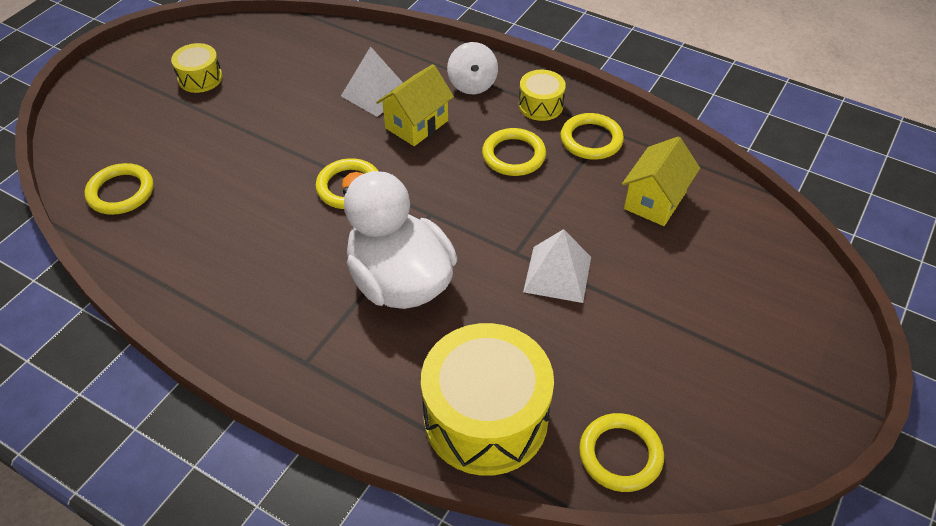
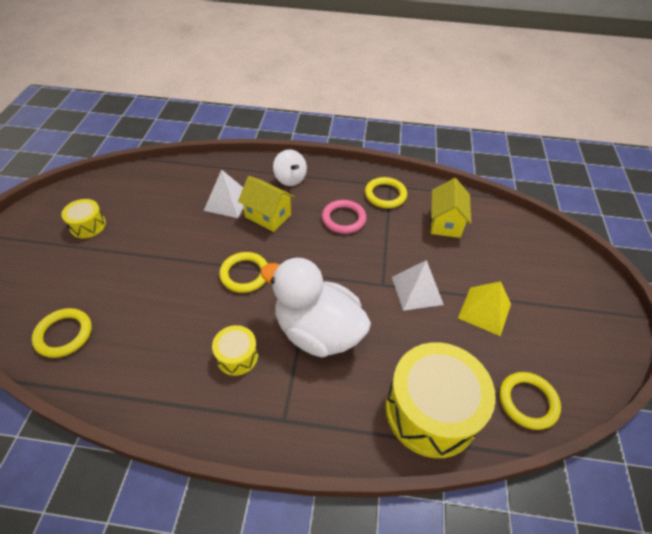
camera: 25 degrees left, 0 degrees up
(416, 124) = (268, 216): yellow house -> yellow house turned 75 degrees counterclockwise
(513, 155) = (343, 219): yellow ring -> pink ring
(540, 105) = (341, 181): yellow drum -> yellow drum (237, 356)
(635, 328) = (484, 311): none -> yellow pyramid

